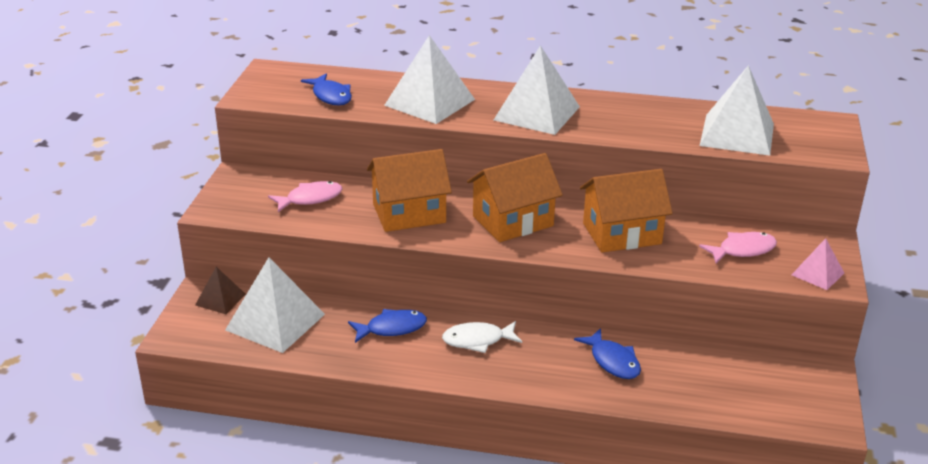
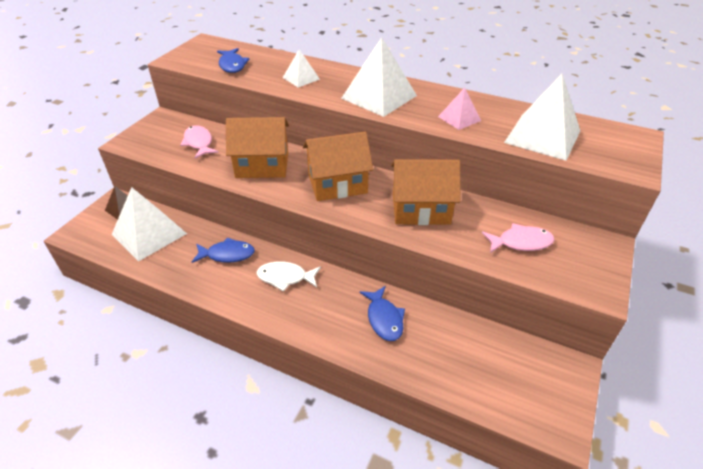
camera: 15 degrees right, 10 degrees up
(310, 199) = (199, 143): pink fish -> pink fish turned 105 degrees counterclockwise
(429, 102) = (301, 78): white pyramid -> white pyramid, size x0.53
(817, 274) = (584, 279): pink pyramid -> pink pyramid (459, 118)

